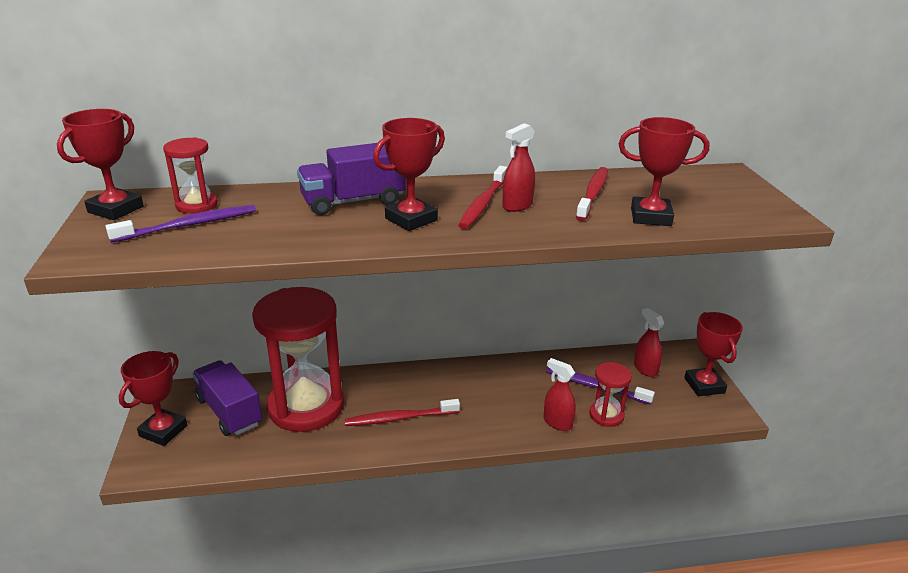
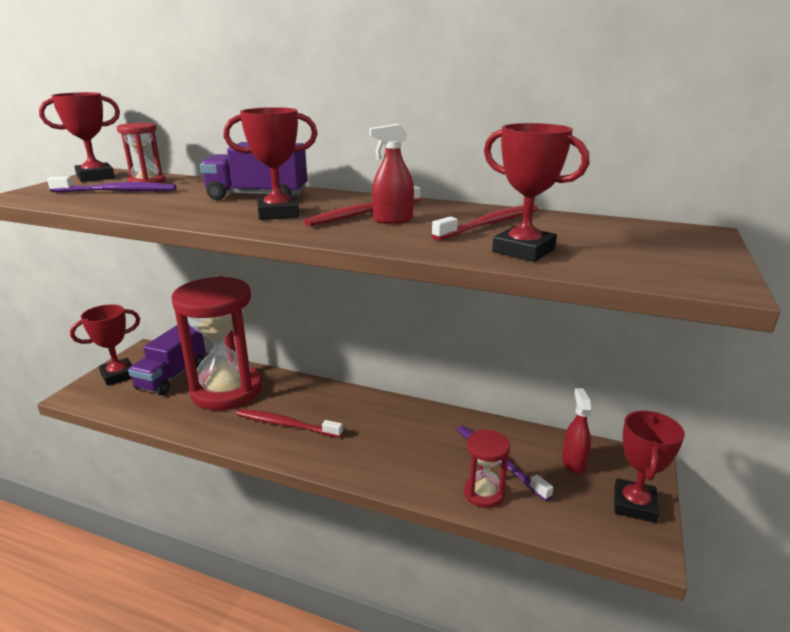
camera: 30 degrees right, 5 degrees down
(229, 411) = (172, 376): purple truck -> purple truck turned 150 degrees counterclockwise
(557, 422) = (424, 481): red spray bottle -> none

